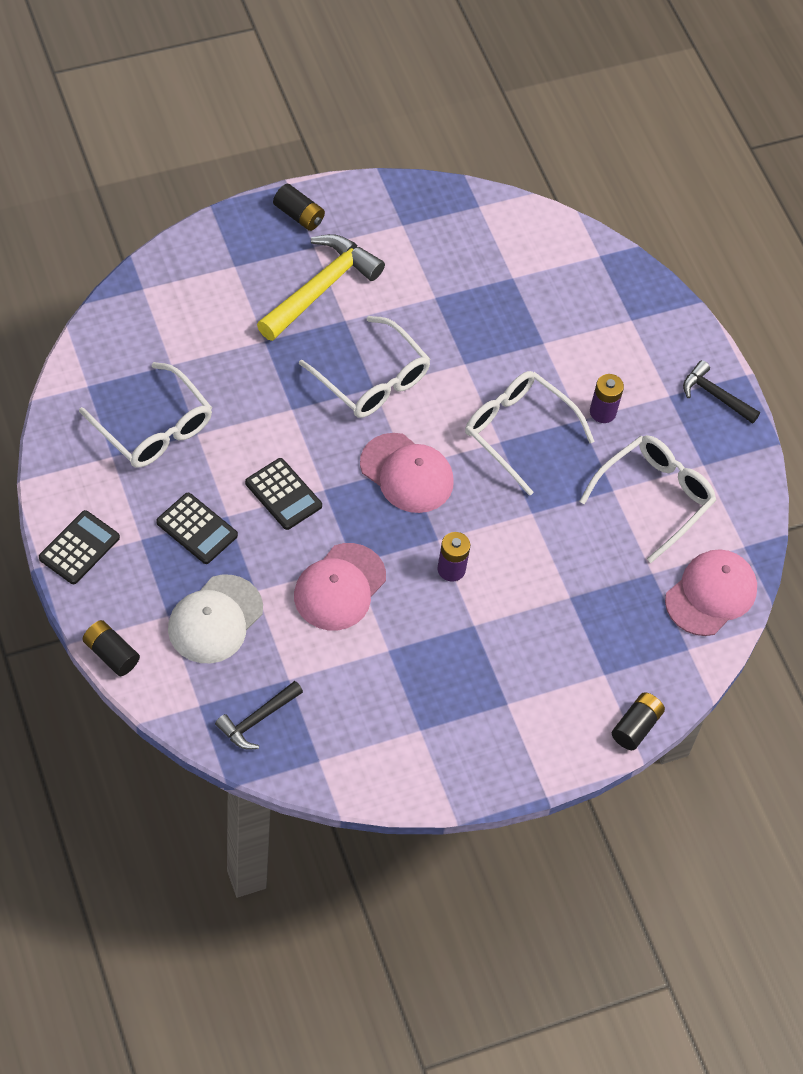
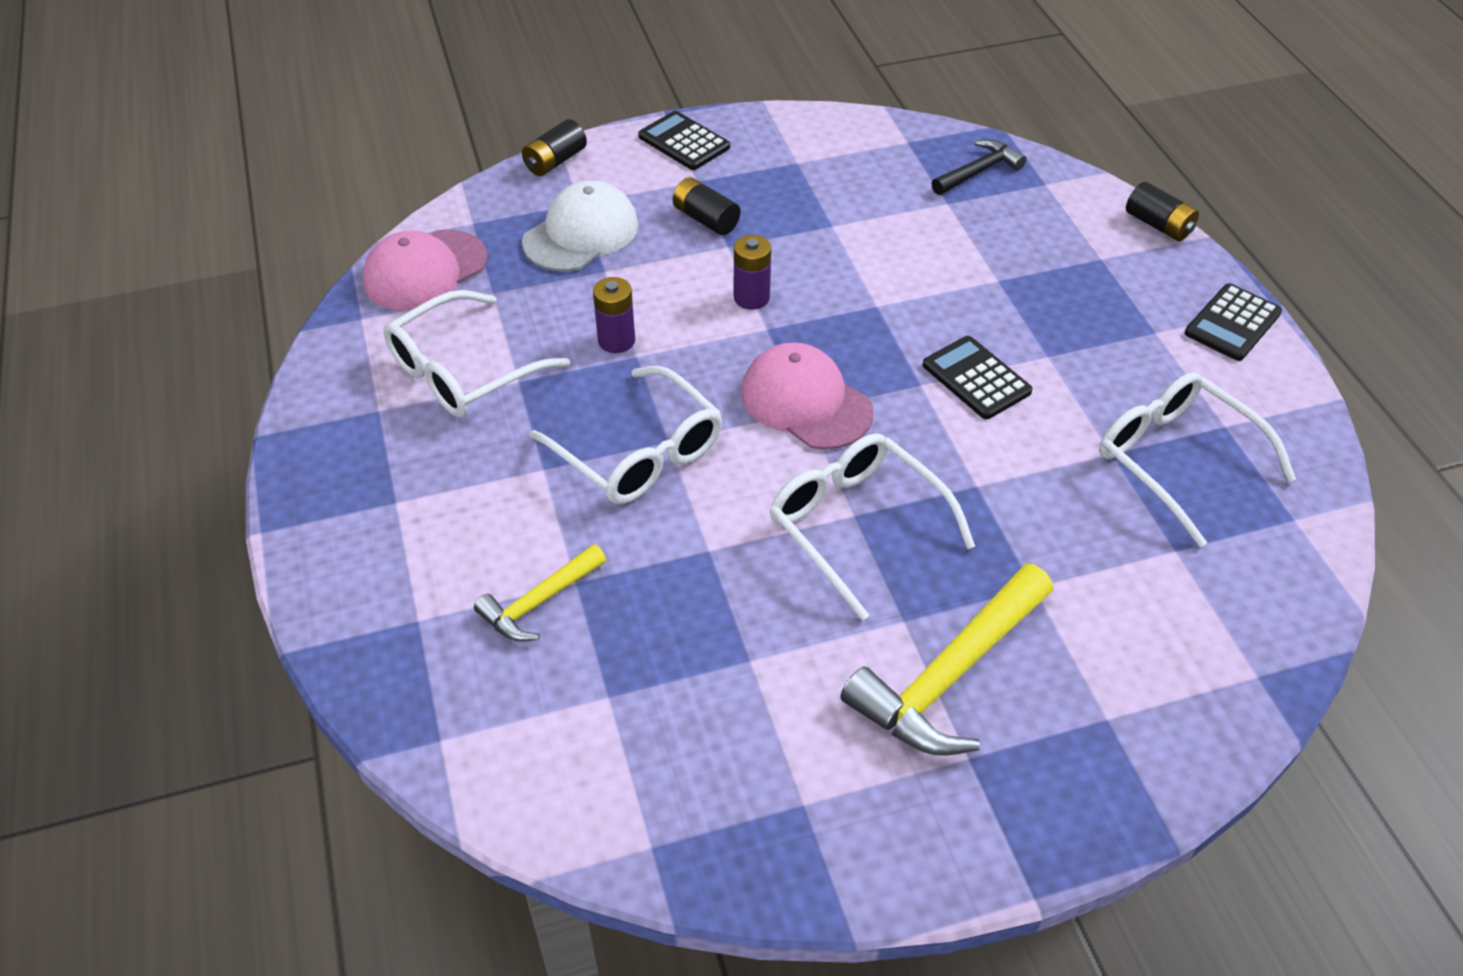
camera: 170 degrees left, 10 degrees down
(197, 529) = (1086, 341): black calculator -> black calculator (684, 142)
(215, 619) = (1043, 254): white cap -> white cap (581, 233)
(298, 215) = (1004, 824): black battery -> black battery (706, 219)
(339, 587) = (893, 282): pink cap -> none
(563, 330) = (538, 602): none -> yellow hammer
(602, 412) = (506, 478): purple battery -> purple battery (616, 340)
(715, 395) = (323, 501): black hammer -> none

